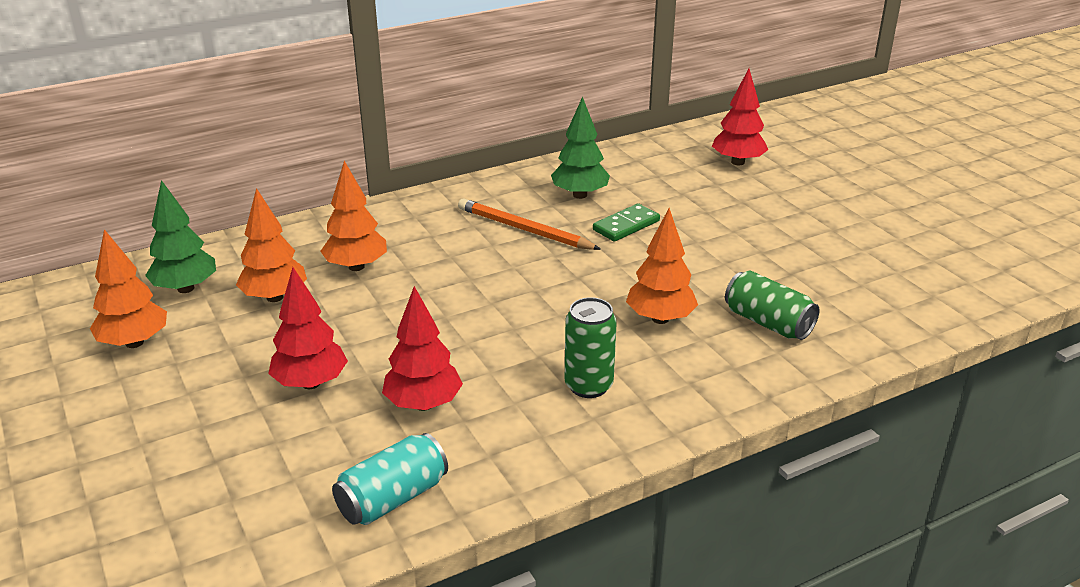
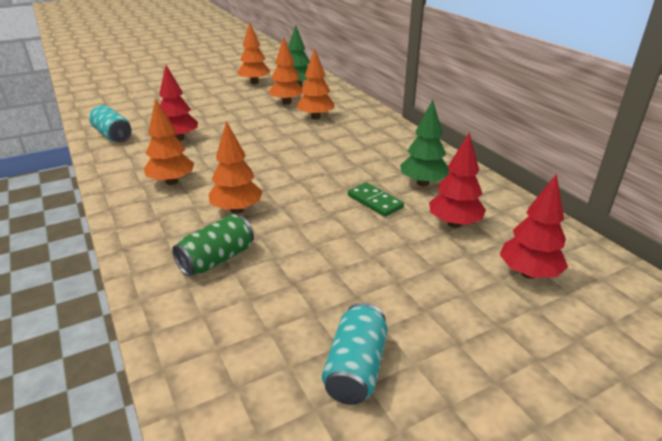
camera: 90 degrees right, 0 degrees up
(310, 383) = (209, 115): red tree -> red tree (454, 224)
(524, 229) = (363, 162): orange pencil -> none
(588, 386) = (172, 182): green can -> orange tree
(884, 242) = (355, 368): none -> turquoise can

